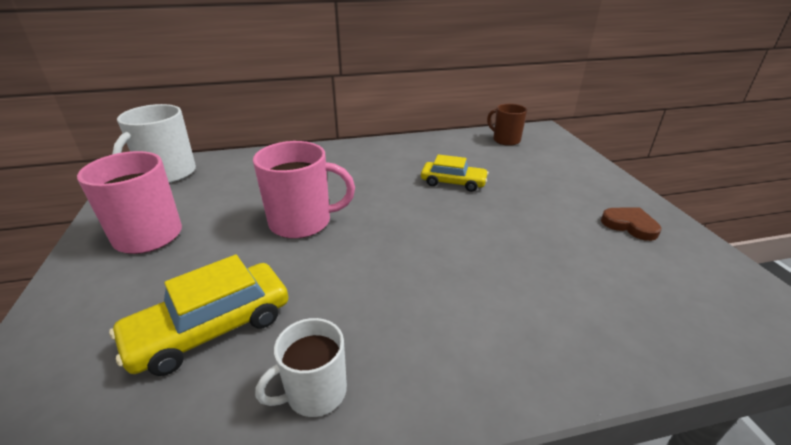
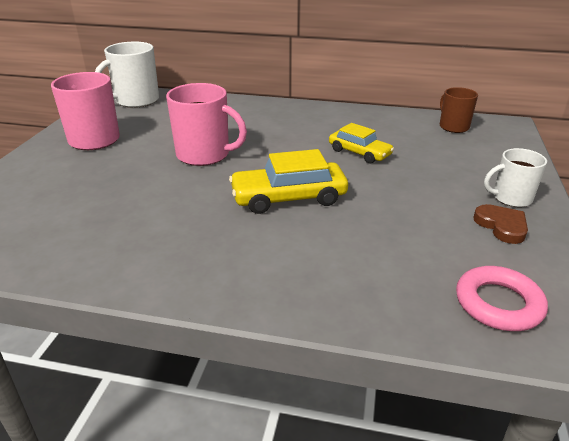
camera: 25 degrees right, 0 degrees up
(211, 328) = (92, 205): yellow car -> yellow car (288, 197)
(314, 392) = (125, 258): white mug -> white mug (510, 198)
(703, 305) = (498, 303): none -> pink ring

